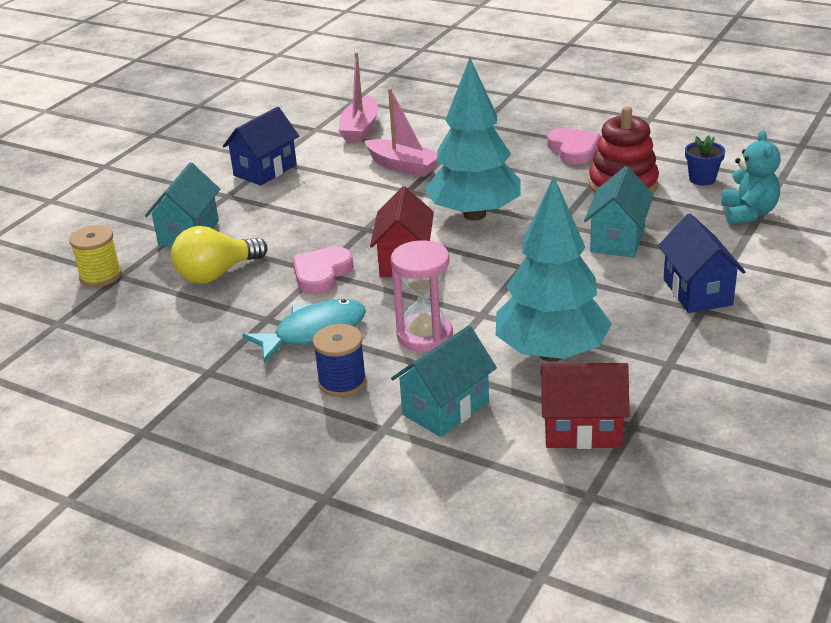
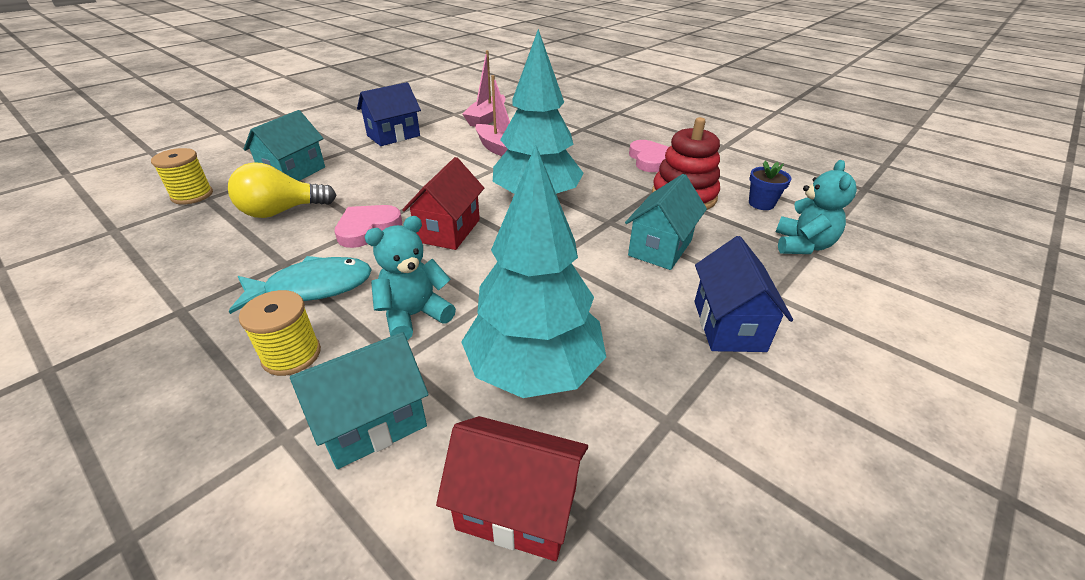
camera: 10 degrees right, 5 degrees up
(342, 382) = (291, 355): blue spool -> yellow spool
(424, 335) = (414, 315): pink hourglass -> turquoise teddy bear

